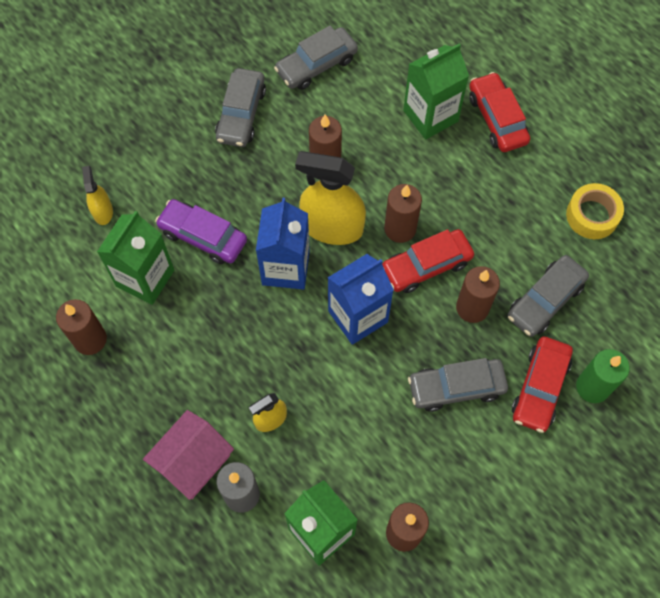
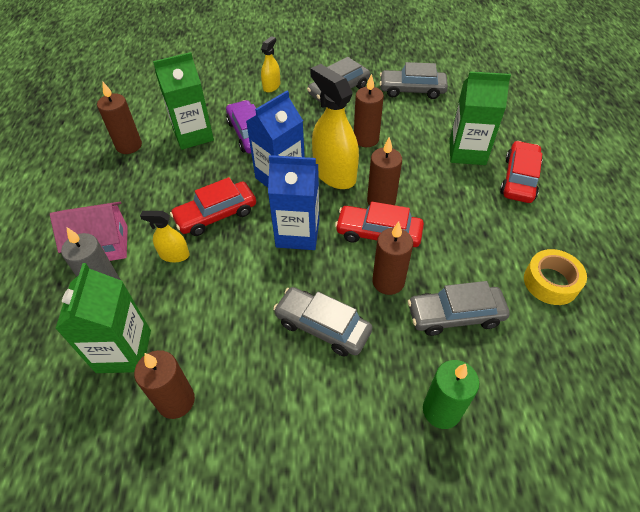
camera: 40 degrees right, 15 degrees down
(102, 211) = (209, 93): yellow spray bottle -> yellow spray bottle (271, 86)
(540, 388) = (392, 376): red car -> red car (216, 215)

